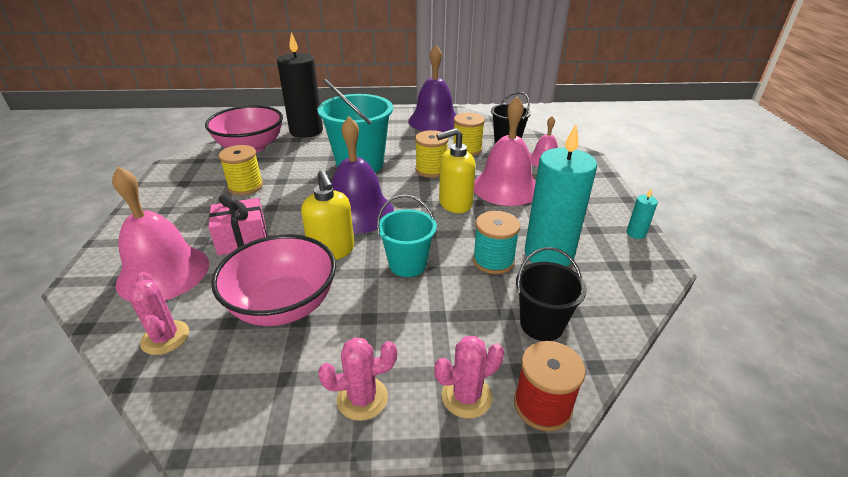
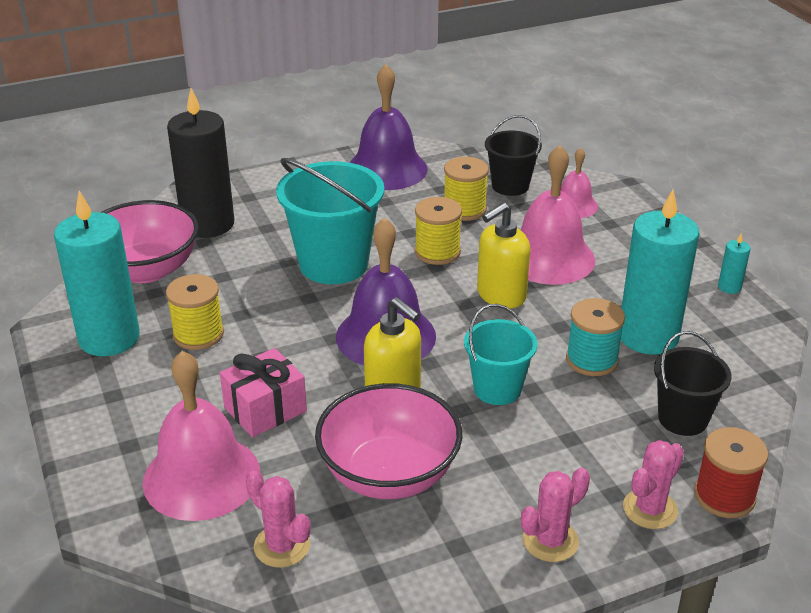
camera: 20 degrees left, 0 degrees up
(195, 178) = (109, 338): none -> turquoise candle

